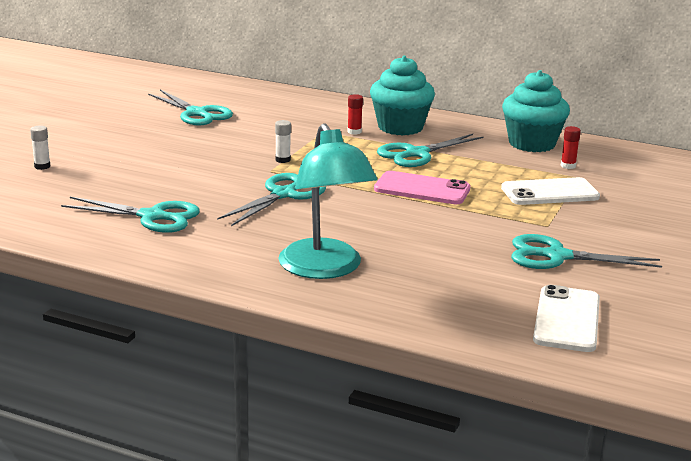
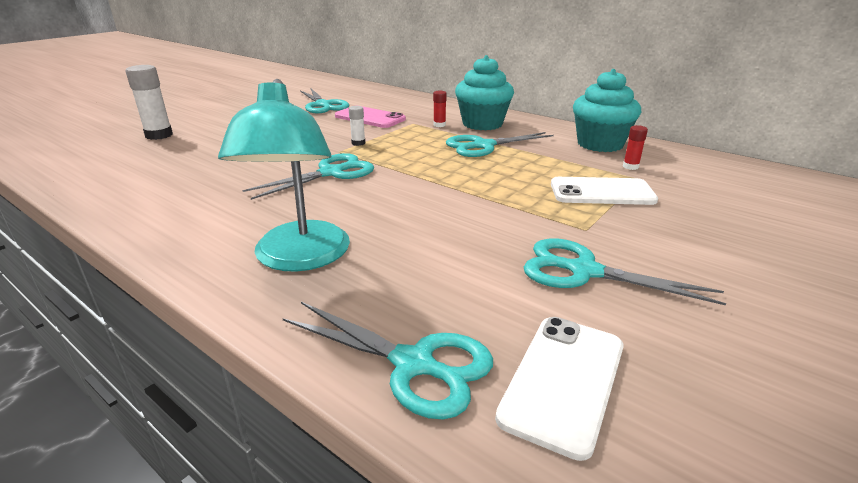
camera: 15 degrees right, 5 degrees up
(42, 166) = (159, 135): white glue stick -> white glue stick, size x1.90
(152, 217) = (192, 184): turquoise scissors -> turquoise scissors (413, 364)
(422, 189) = (468, 178): pink phone -> pink phone (370, 118)

